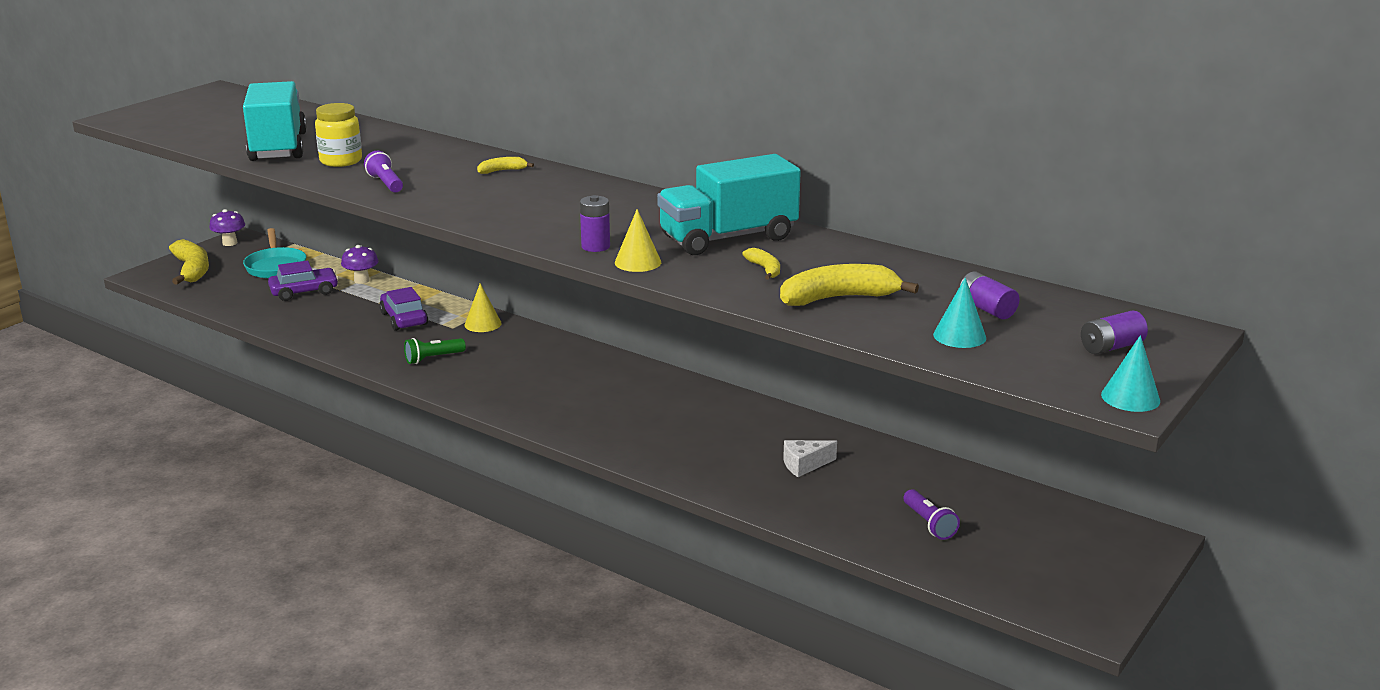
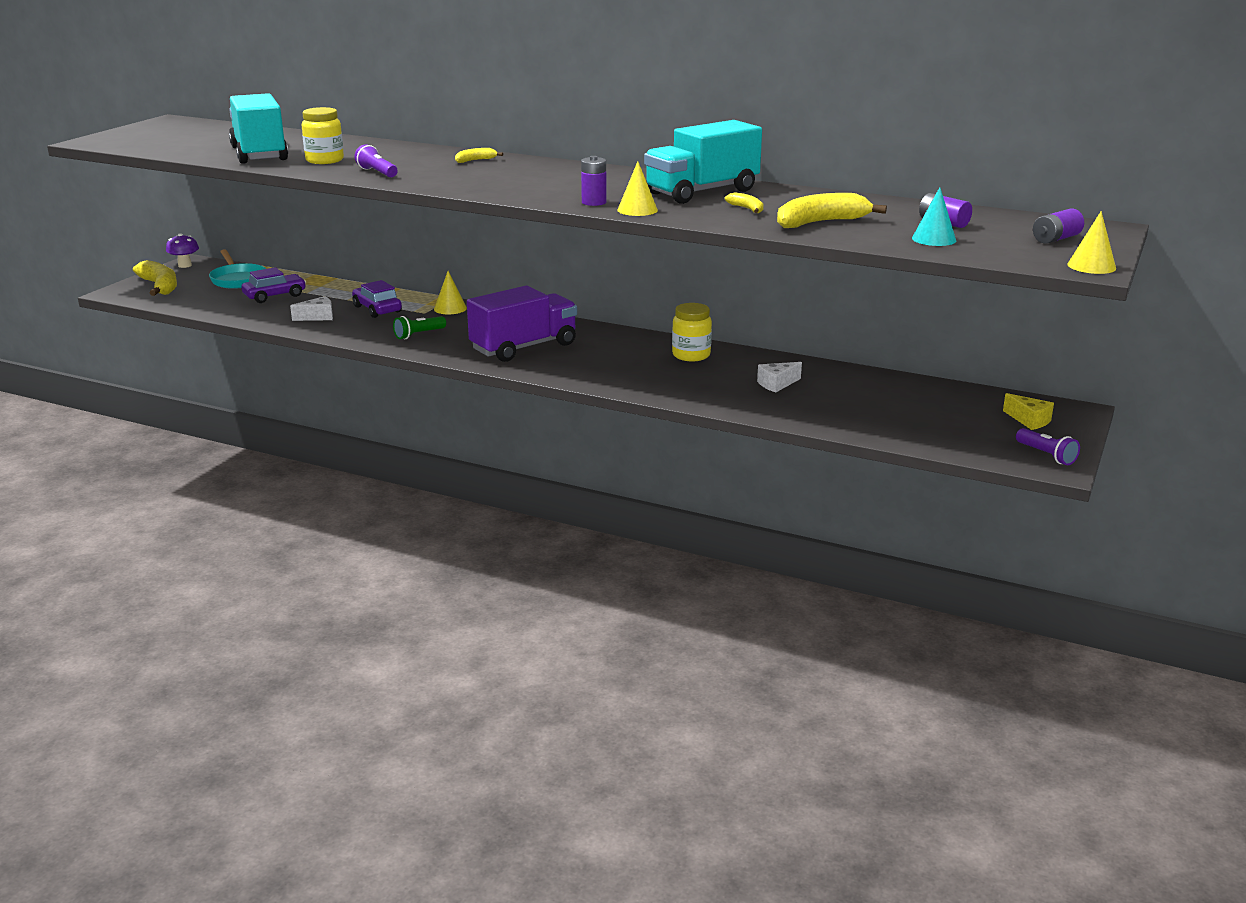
camera: 10 degrees left, 0 degrees up
(337, 325) = (318, 317): none -> white cheese
(361, 280) = (323, 285): purple mushroom -> none
(540, 386) = (524, 347): none -> purple truck
(723, 413) = (691, 355): none -> yellow jar
(929, 524) = (897, 414): purple flashlight -> purple flashlight (1046, 455)
(1087, 548) = (1029, 420): none -> yellow cheese
(1130, 397) = (1091, 266): turquoise cone -> yellow cone

